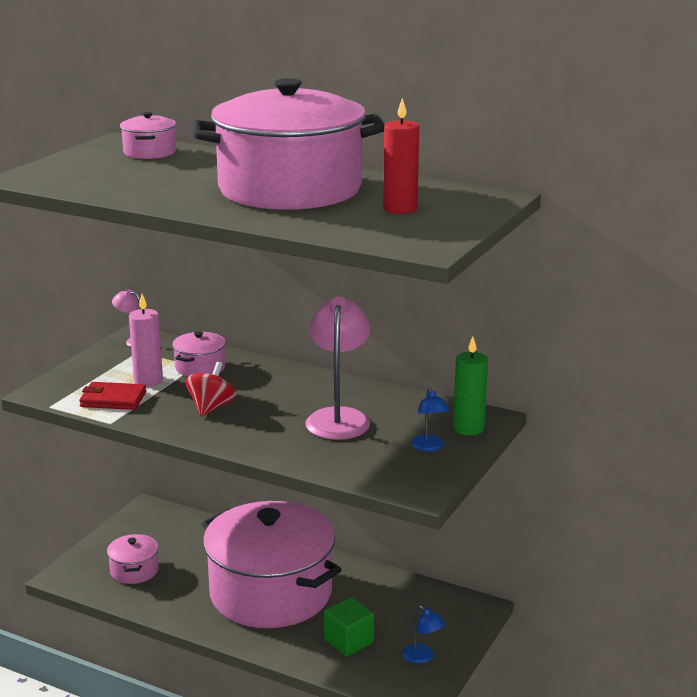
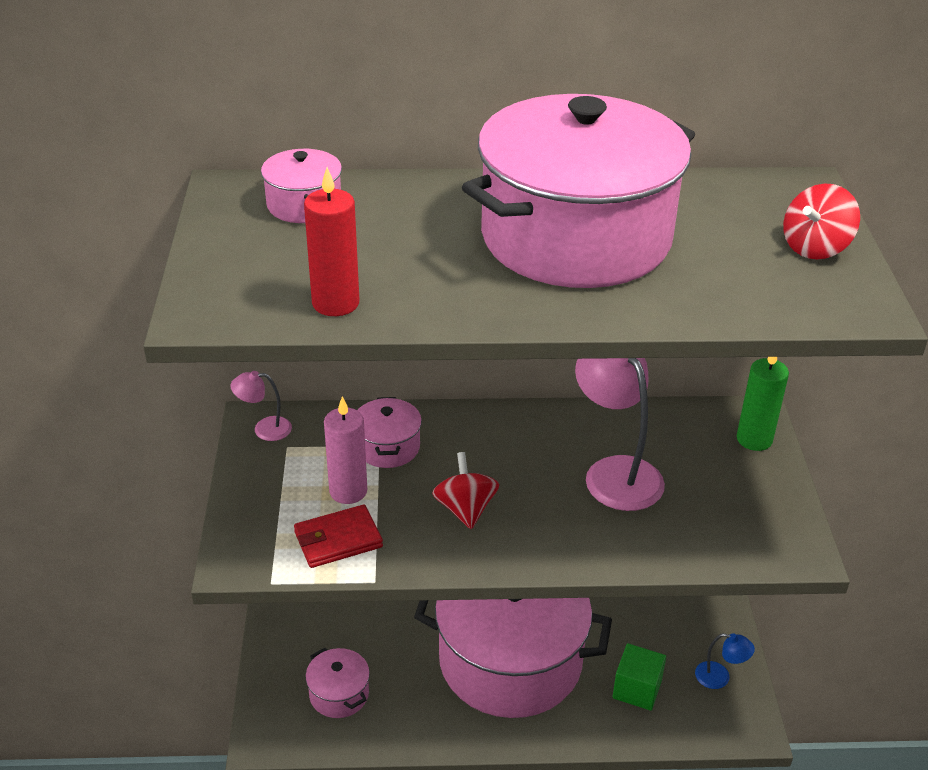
camera: 30 degrees left, 15 degrees up
(400, 209) = (741, 239): red candle -> red candle (335, 303)
(429, 447) = (745, 482): blue lamp -> none
(446, 220) = (815, 247): none -> red spinning top

